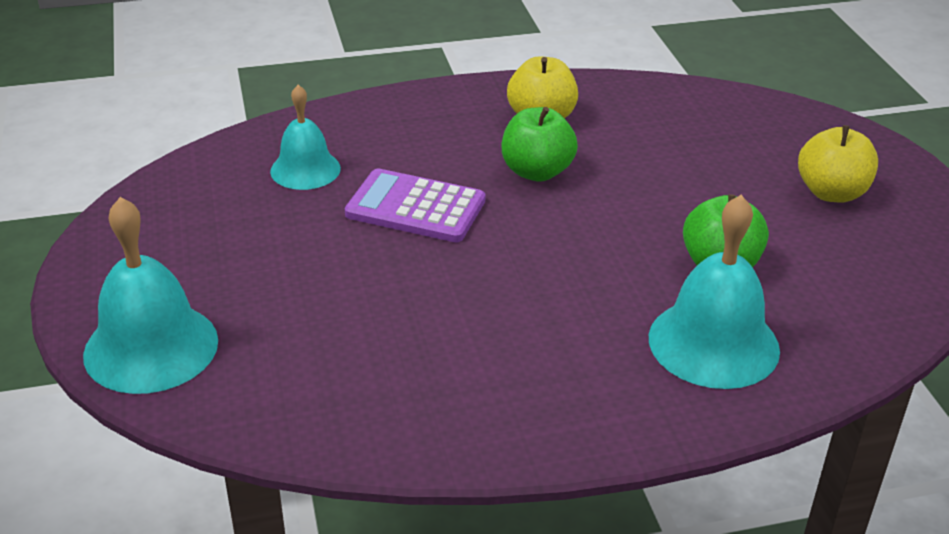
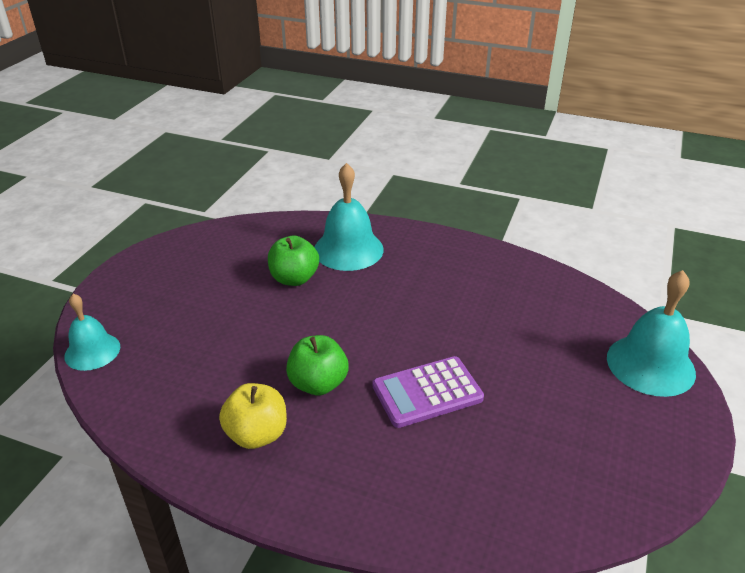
camera: 145 degrees left, 0 degrees up
(305, 169) = (486, 470): turquoise bell -> turquoise bell (92, 351)
(415, 207) = (427, 392): purple calculator -> purple calculator turned 105 degrees clockwise
(831, 193) = (174, 289): yellow apple -> none

